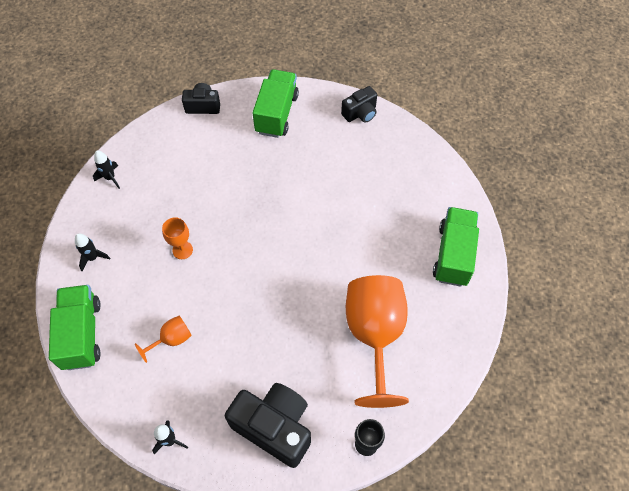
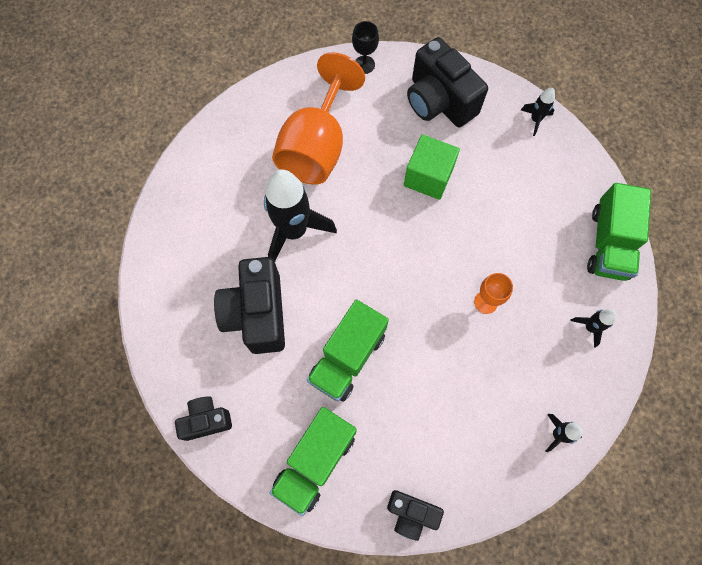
camera: 160 degrees left, 10 degrees up
(172, 339) = (516, 208): orange goblet -> none
(261, 341) = (428, 177): none -> green cube
(359, 186) = (257, 313): none -> black camera
(360, 254) = (294, 231): none -> black rocket
(453, 255) = (198, 197): green truck -> green truck (347, 357)

